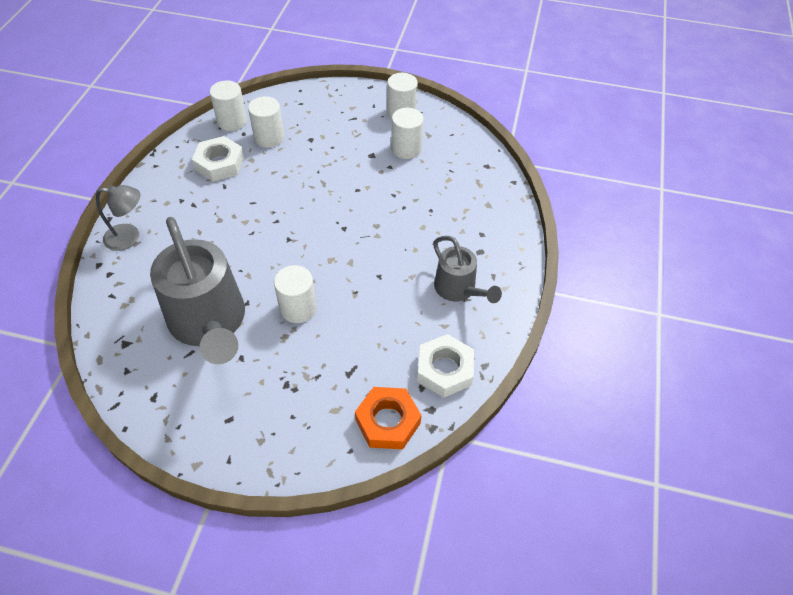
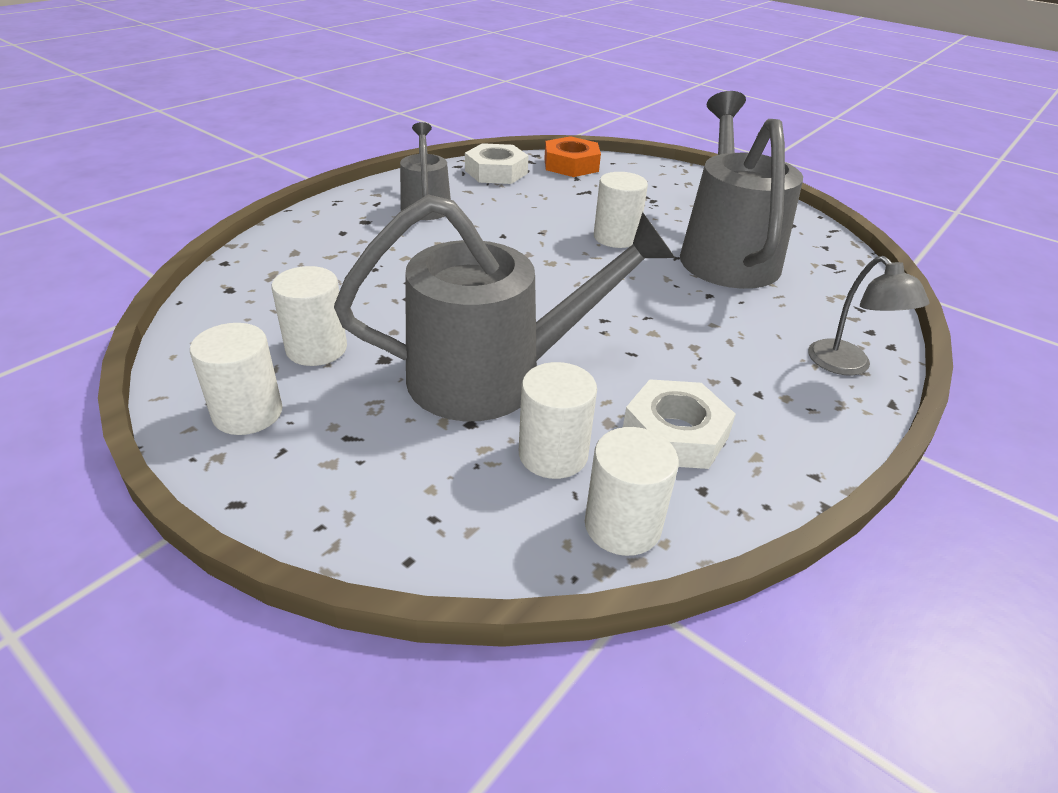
camera: 155 degrees left, 15 degrees down
(129, 237) = (847, 366): grey lamp -> grey lamp turned 135 degrees counterclockwise
(313, 164) = (496, 376): none -> grey watering can

